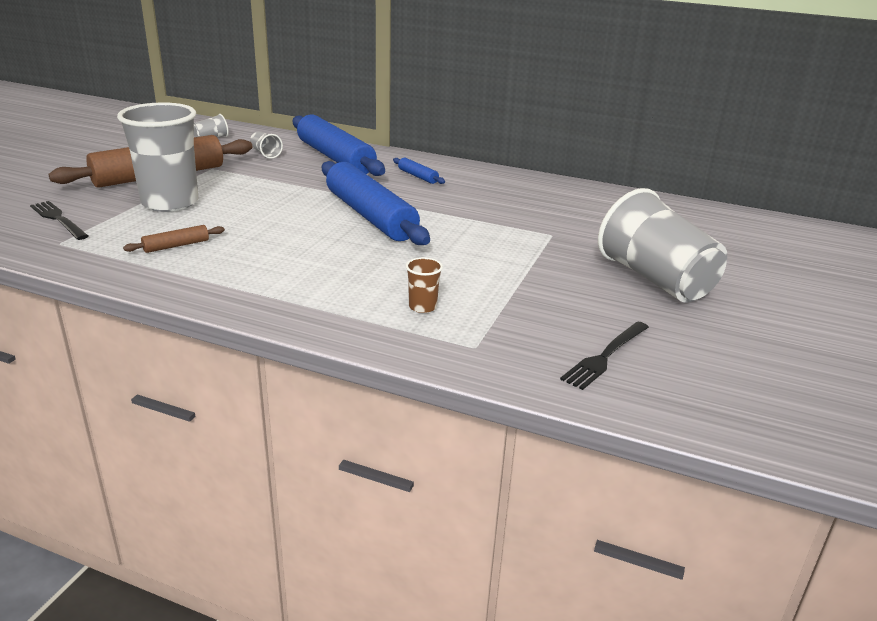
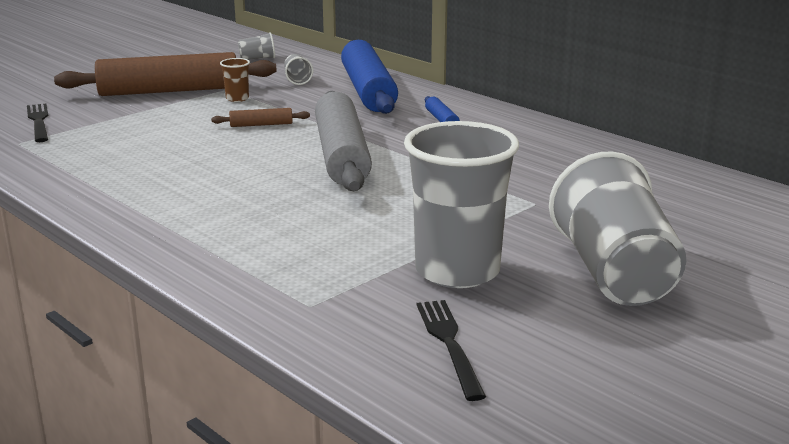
camera: 25 degrees right, 5 degrees down
(170, 203) = (153, 118): grey cup -> grey cup (457, 271)
(176, 246) = (117, 159): brown rolling pin -> brown rolling pin (261, 125)
(370, 216) = (341, 155): blue rolling pin -> grey rolling pin
(422, 307) = (297, 256): brown cup -> brown cup (237, 98)
(605, 356) = (449, 344): black fork -> black fork turned 105 degrees clockwise

